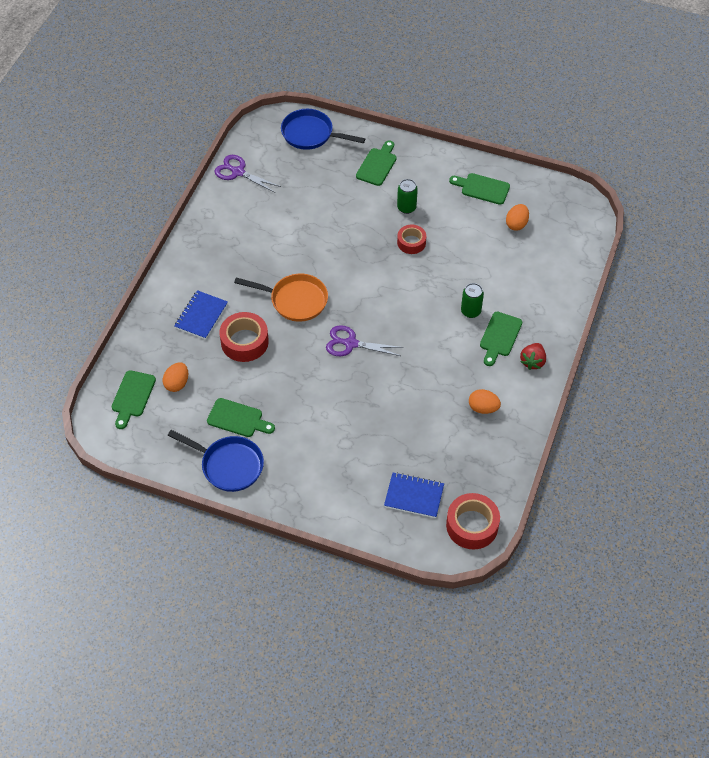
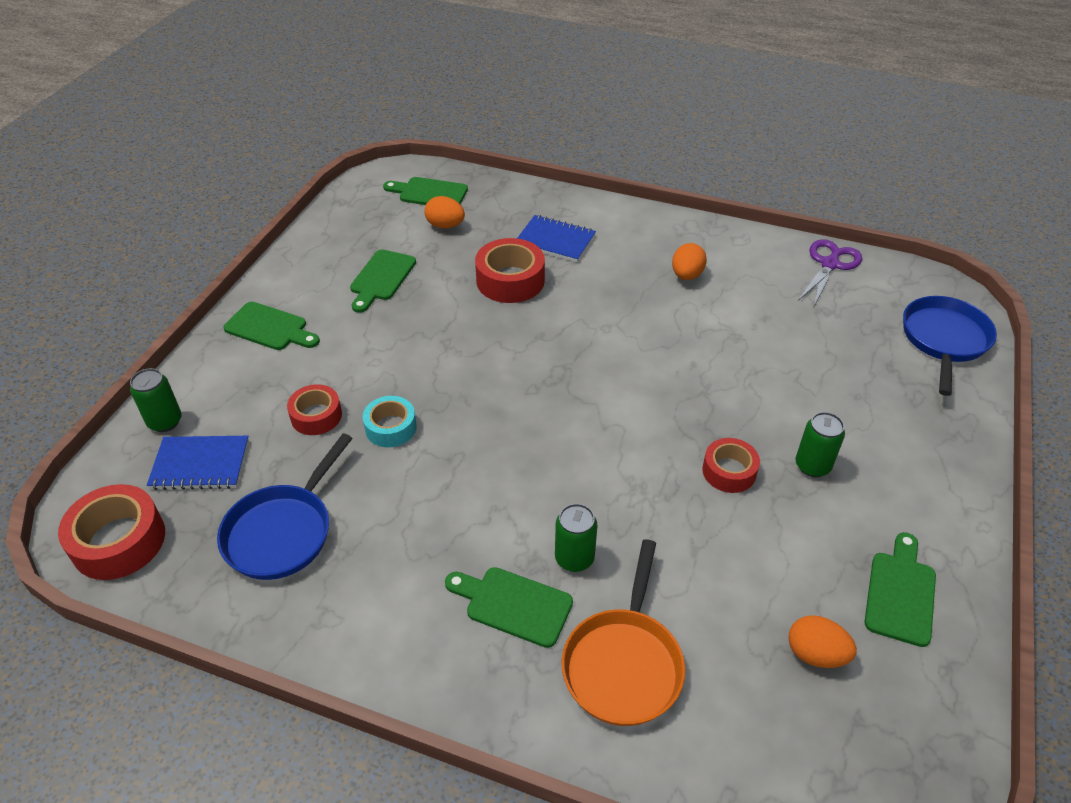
camera: 90 degrees right, 10 degrees down
(228, 465) = (309, 273): blue pan -> blue pan (282, 531)
(295, 300) = (587, 328): orange pan -> orange pan (623, 664)
(351, 343) = (503, 390): purple scissors -> none
(373, 440) = (316, 416): none -> red tape
(377, 165) = (904, 425): green cutting board -> green cutting board (269, 328)
(378, 525) = (165, 421): none -> green can
(382, 399) = (391, 427): none -> turquoise tape
(414, 496) = (200, 464): blue notebook -> blue notebook turned 75 degrees clockwise
(483, 408) = (351, 568): orange egg -> orange egg (686, 275)
(532, 361) = (449, 661): red strawberry -> none

